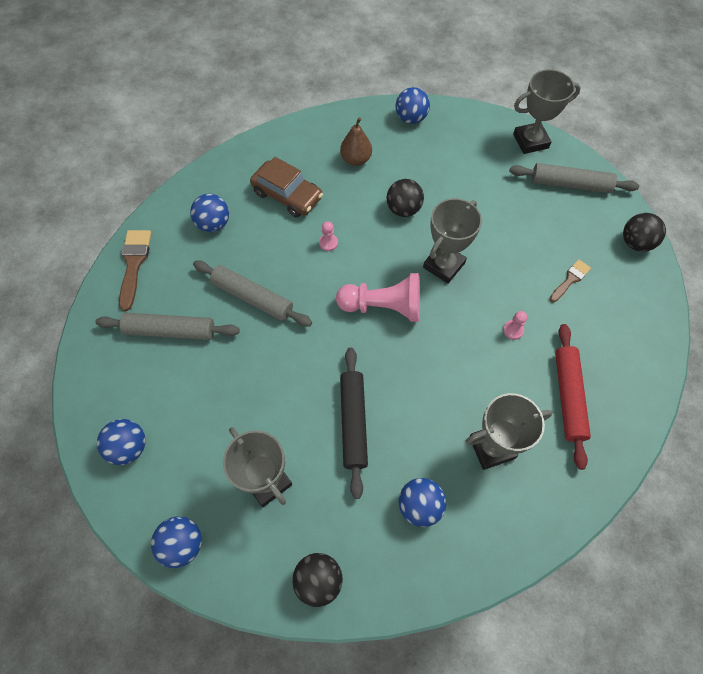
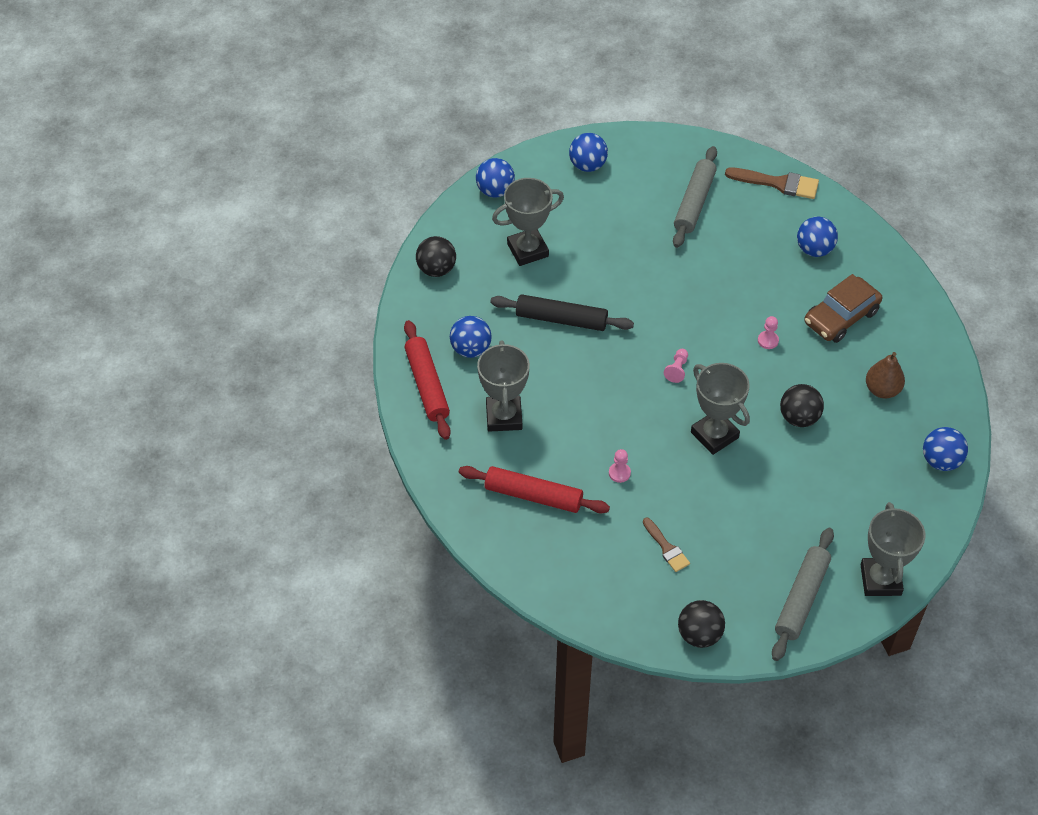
camera: 105 degrees right, 10 degrees down
(252, 298) = (715, 267): grey rolling pin -> none
(383, 307) = (677, 370): pink pawn -> pink pawn, size x0.42
(482, 540) = (427, 385): none -> red rolling pin

